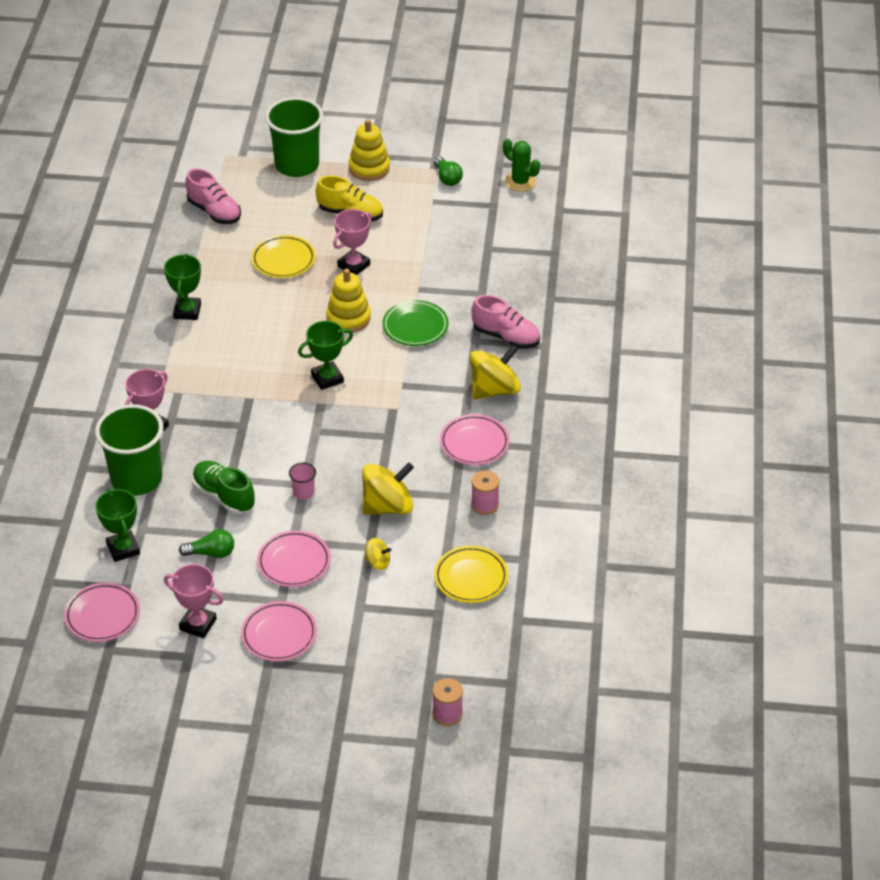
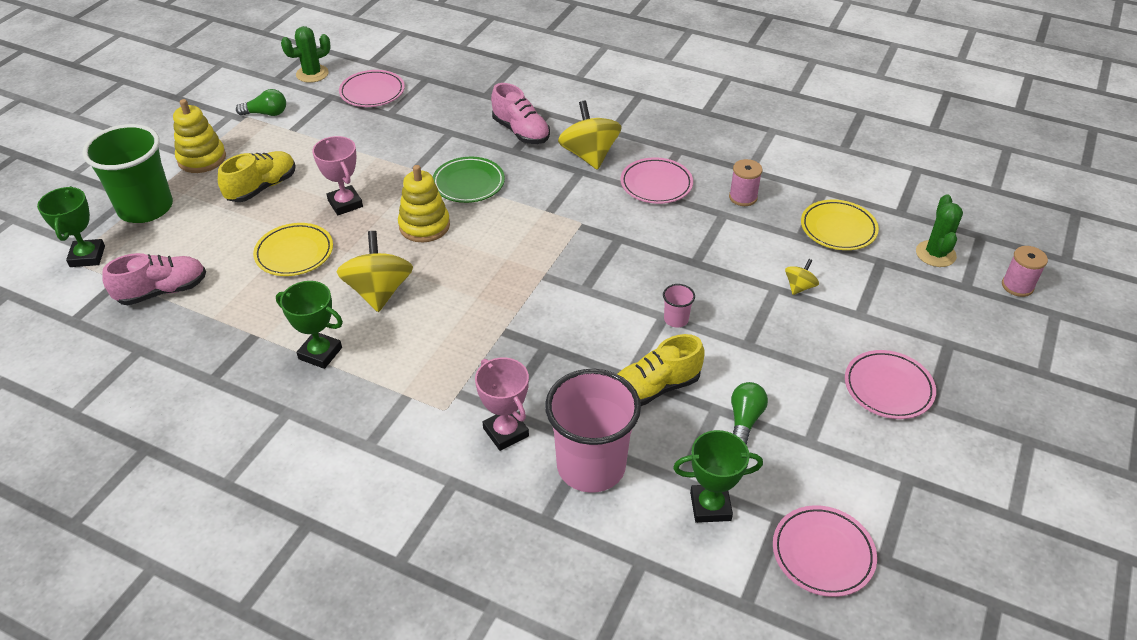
camera: 70 degrees left, 0 degrees up
(136, 479) = (591, 466): green cup -> pink cup
(198, 624) = (858, 457): pink trophy -> none
(224, 496) = (655, 388): green shoe -> yellow shoe
(294, 562) = (780, 351): pink plate -> pink plate (372, 92)
(327, 378) = (508, 262): green trophy -> green trophy (87, 256)
(388, 506) = (721, 261): yellow spinning top -> yellow spinning top (379, 292)
(466, 651) = (935, 254): none -> green cactus
(506, 337) = (521, 132): pink shoe -> pink shoe turned 90 degrees clockwise

